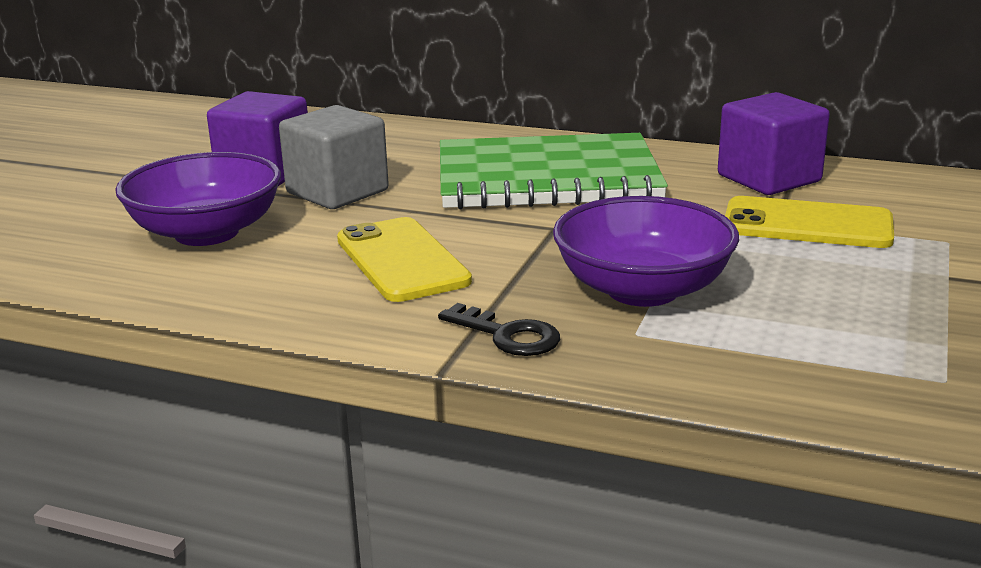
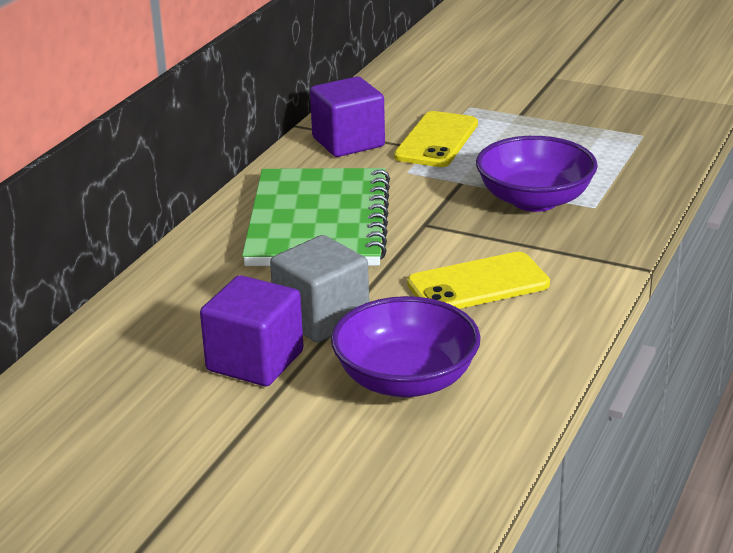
camera: 85 degrees left, 5 degrees up
(508, 335) = (600, 246): black key -> none

